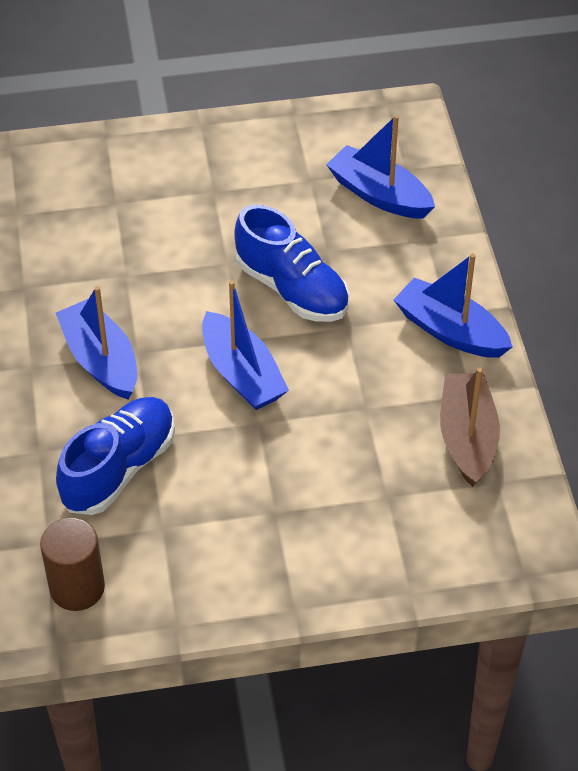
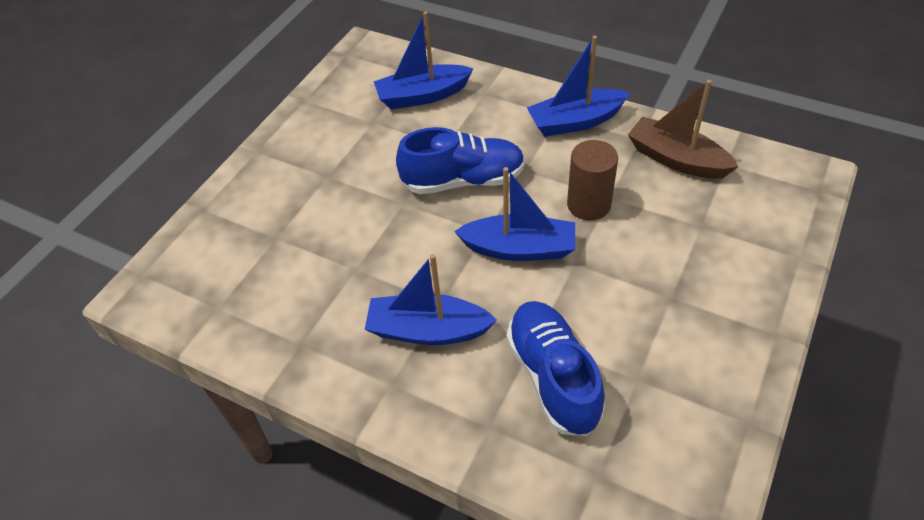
camera: 50 degrees left, 0 degrees up
(77, 588) = (663, 477): brown cylinder -> brown cylinder (589, 205)

